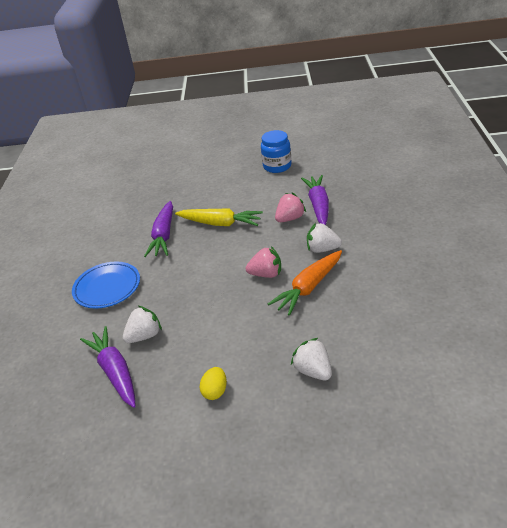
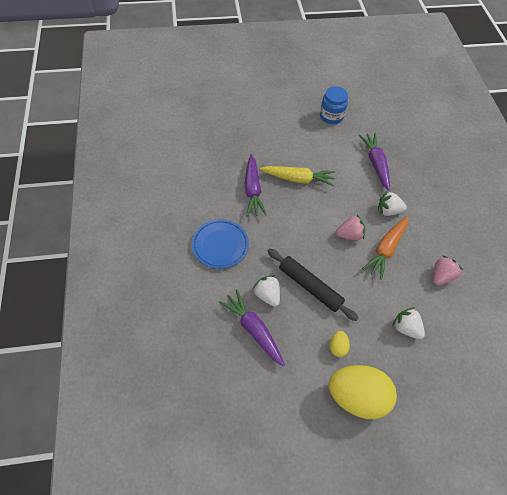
camera: 15 degrees left, 20 degrees up
(144, 336) = (267, 295): white strawberry -> white strawberry turned 75 degrees counterclockwise
(200, 327) = (310, 287): none -> black rolling pin
(224, 449) = (357, 396): none -> yellow egg
(290, 218) = (355, 176): pink strawberry -> pink strawberry (441, 276)

